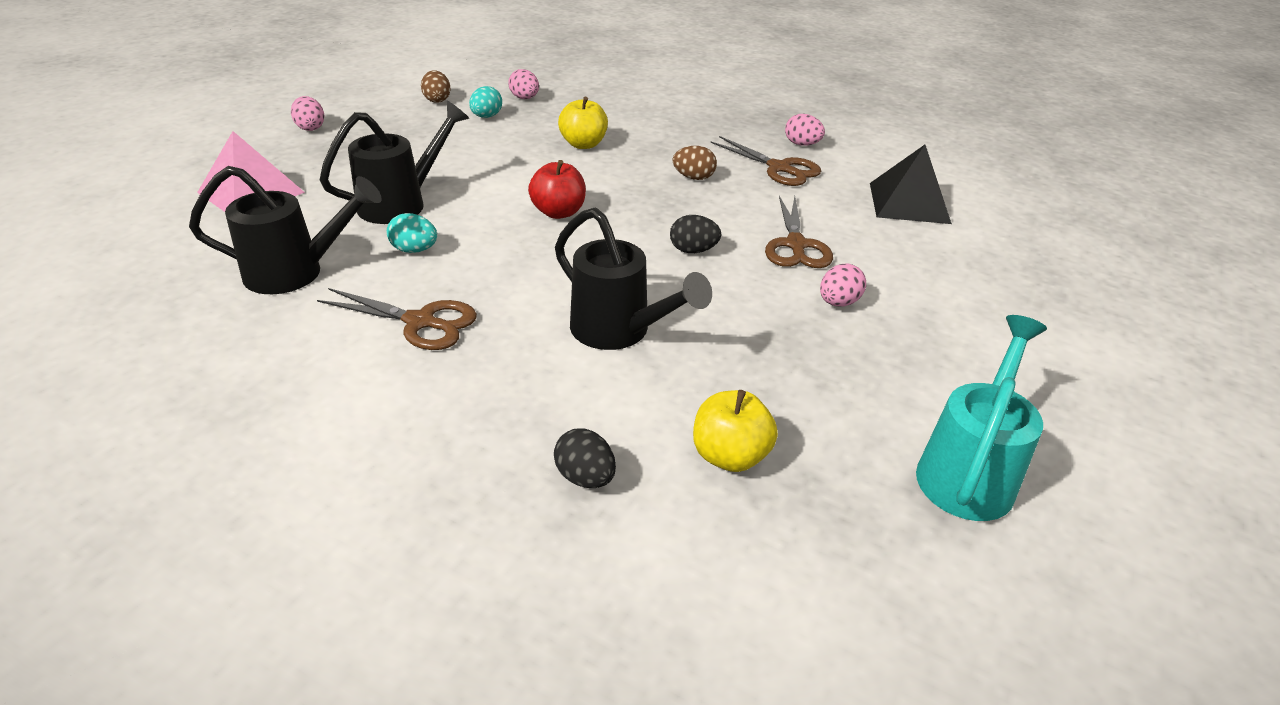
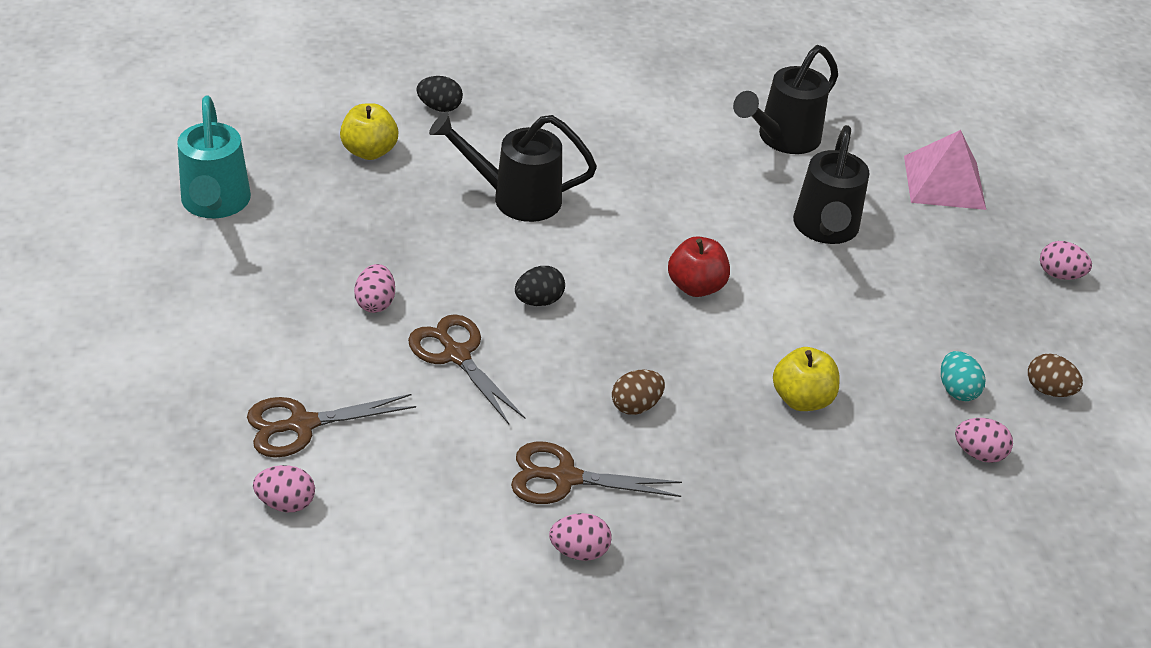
camera: 140 degrees right, 5 degrees up
(414, 250) = (741, 193): turquoise egg -> none
(420, 322) = (649, 145): brown scissors -> brown scissors (302, 424)
(909, 202) = (383, 491): black pyramid -> none
(983, 220) = (286, 503): none -> pink egg

